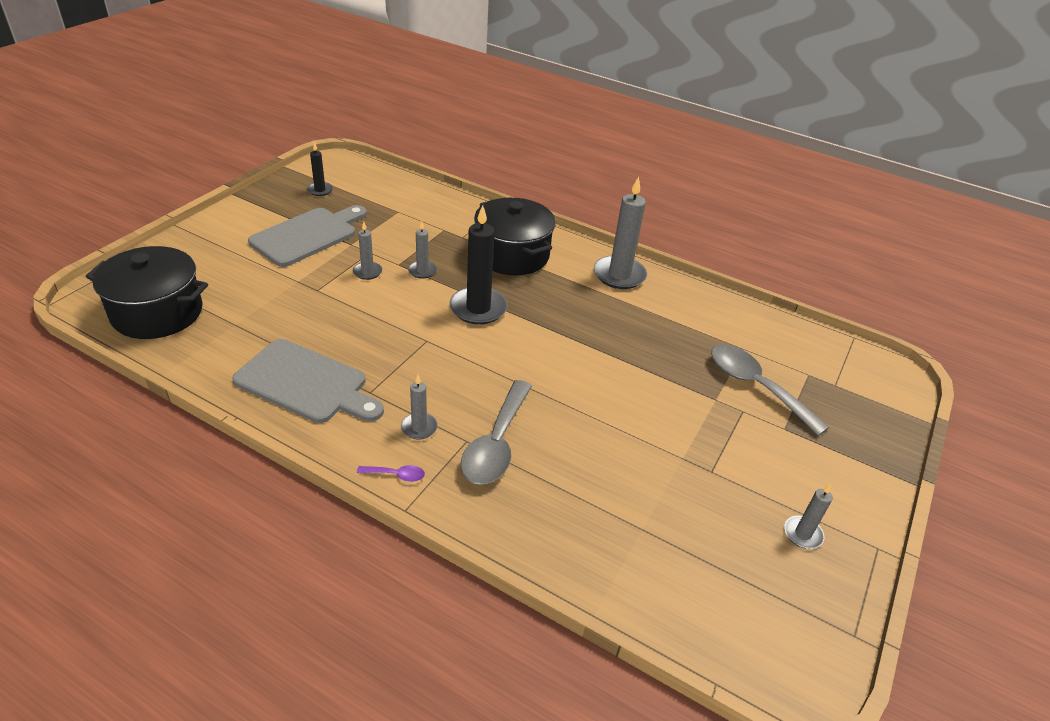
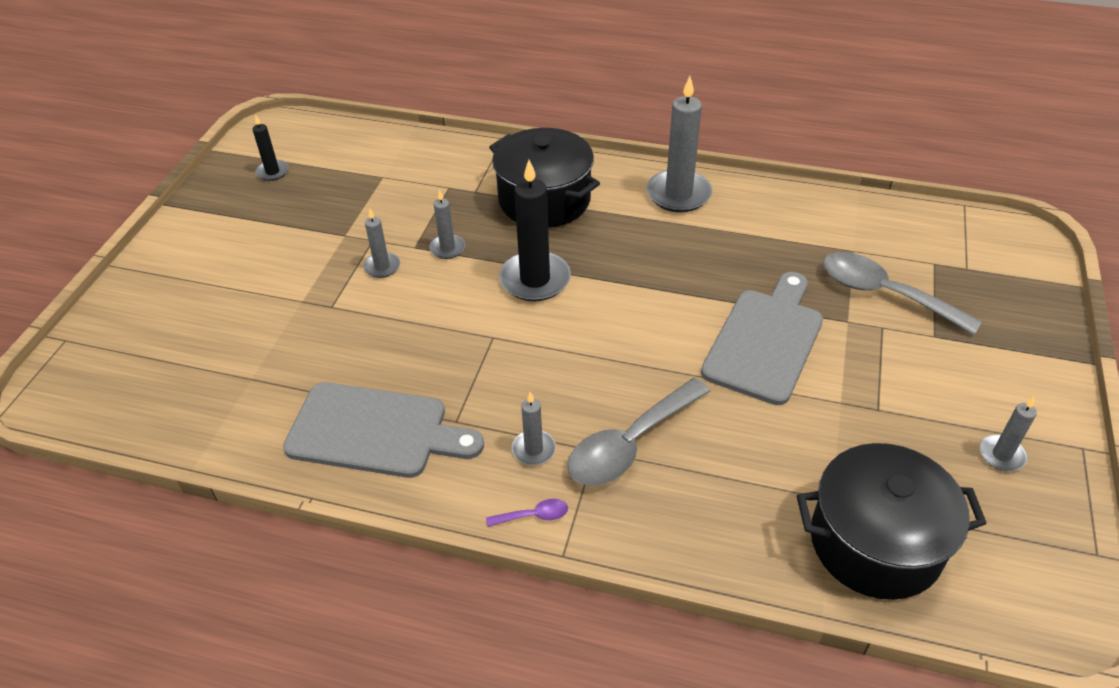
camera: 10 degrees left, 5 degrees up
(157, 313) = (146, 389): black pot -> black pot (875, 542)
(307, 235) = (285, 237): grey cutting board -> grey cutting board (765, 341)
(496, 443) = (630, 444): grey spoon -> grey spoon turned 45 degrees clockwise

